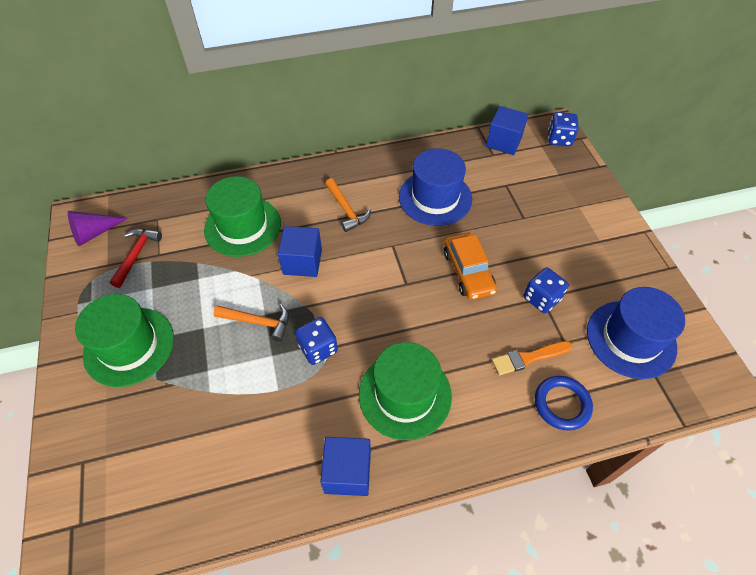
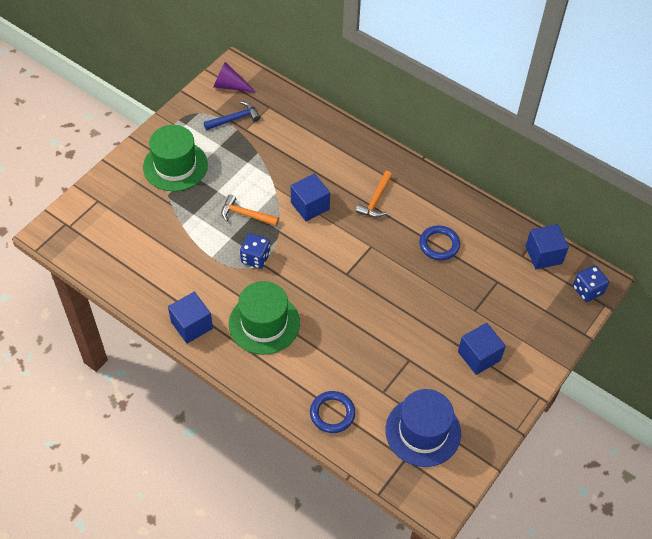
camera: 50 degrees right, 0 degrees up
(136, 255) = (234, 119): red hammer -> blue hammer
(243, 226) = (306, 154): green hat -> none
(258, 322) = (246, 215): orange hammer -> orange hammer turned 135 degrees clockwise
(435, 198) = (439, 245): blue hat -> blue ring
(468, 271) = (390, 303): orange car -> none
(528, 358) = (351, 376): orange brush -> none
(541, 298) = (408, 360): blue dice -> none
(574, 245) = (479, 356): none -> blue cube

